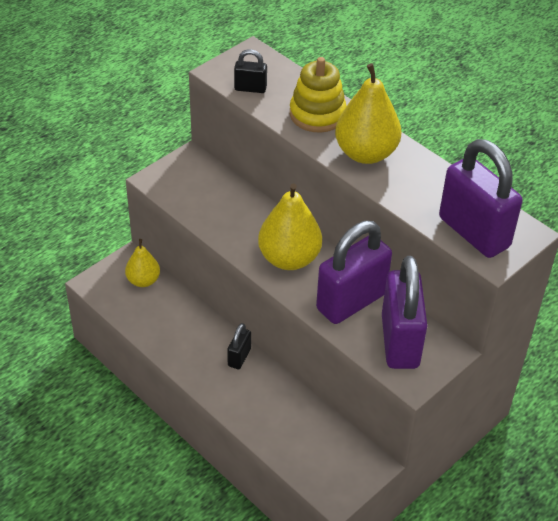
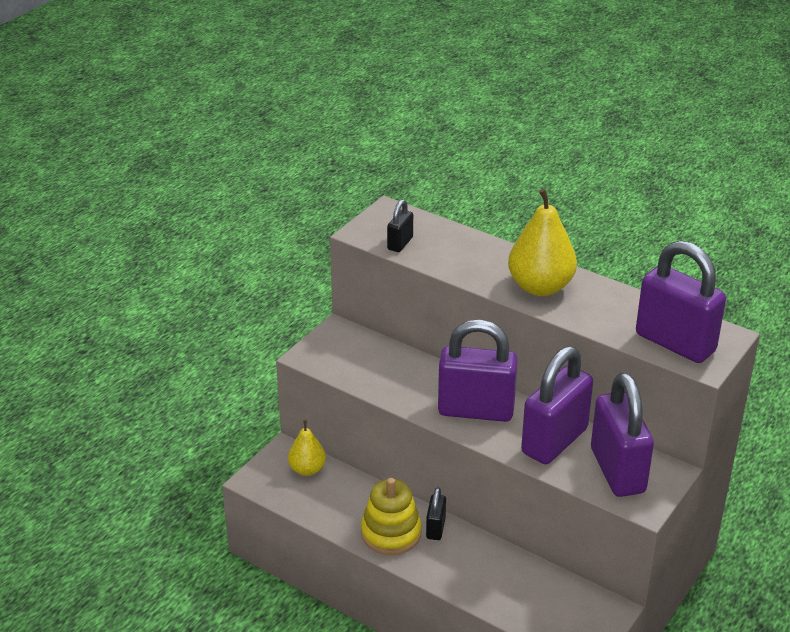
camera: 10 degrees left, 10 degrees down
(250, 88) = (400, 243): black padlock -> black padlock turned 60 degrees counterclockwise
(289, 258) = (476, 410): yellow pear -> purple padlock
(317, 114) = (477, 258): yellow stacking toy -> yellow stacking toy (391, 533)

